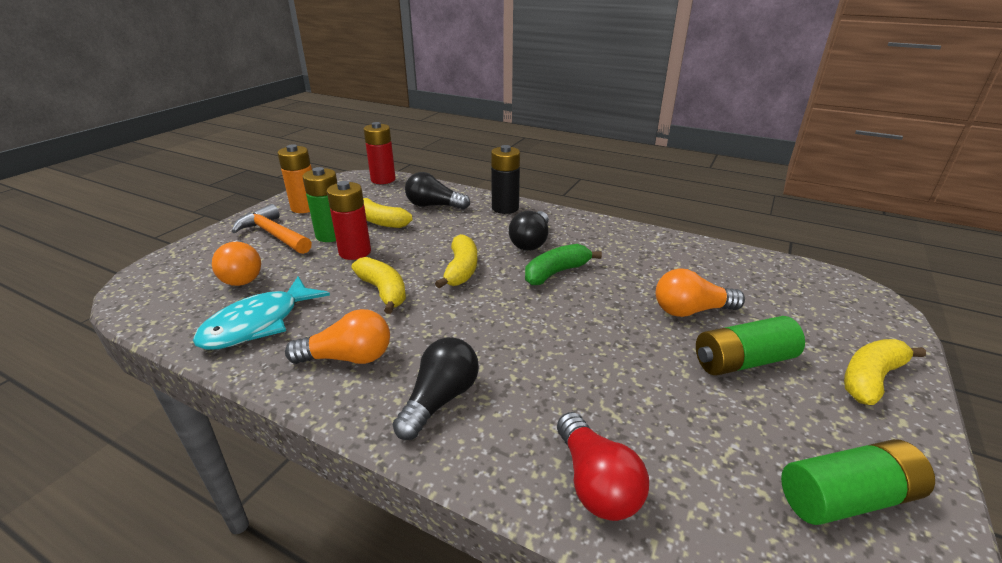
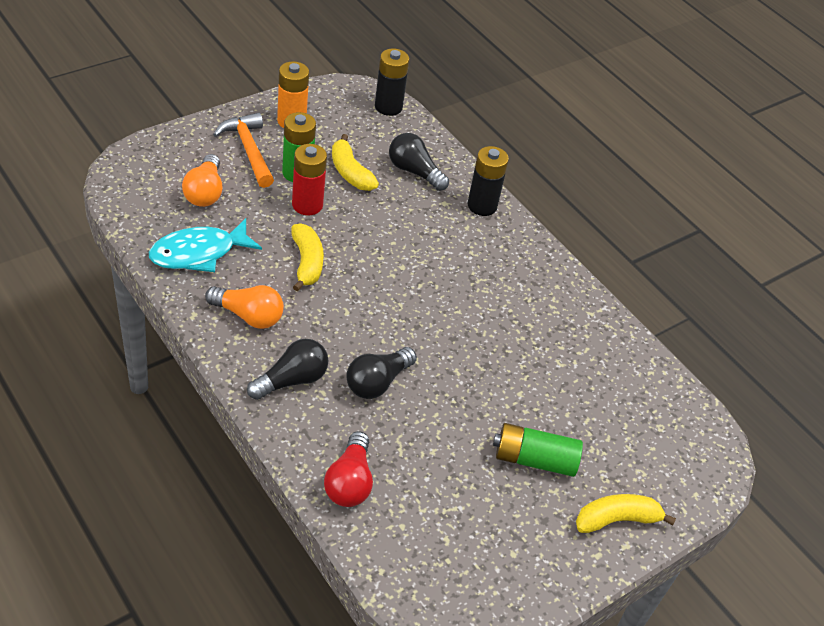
camera: 20 degrees right, 15 degrees up
(383, 179) = (388, 107): red battery -> black battery
(461, 270) = (385, 268): yellow banana -> none
(531, 242) = (471, 262): black light bulb -> black light bulb (377, 382)
(556, 272) = (464, 309): green banana -> none
(691, 311) = (542, 400): orange light bulb -> none
(846, 497) = (495, 568): green battery -> none

